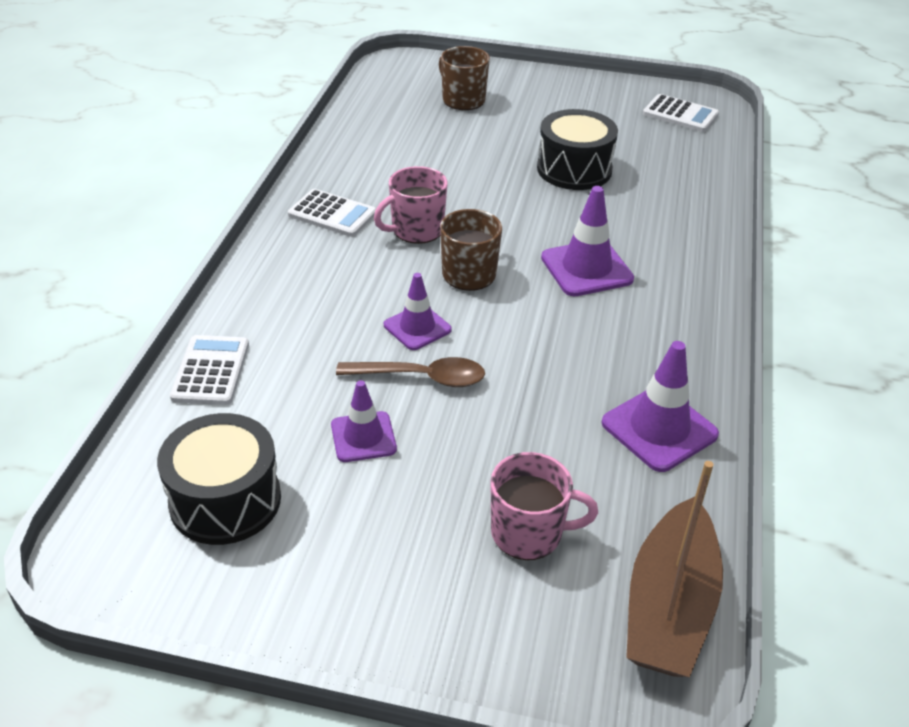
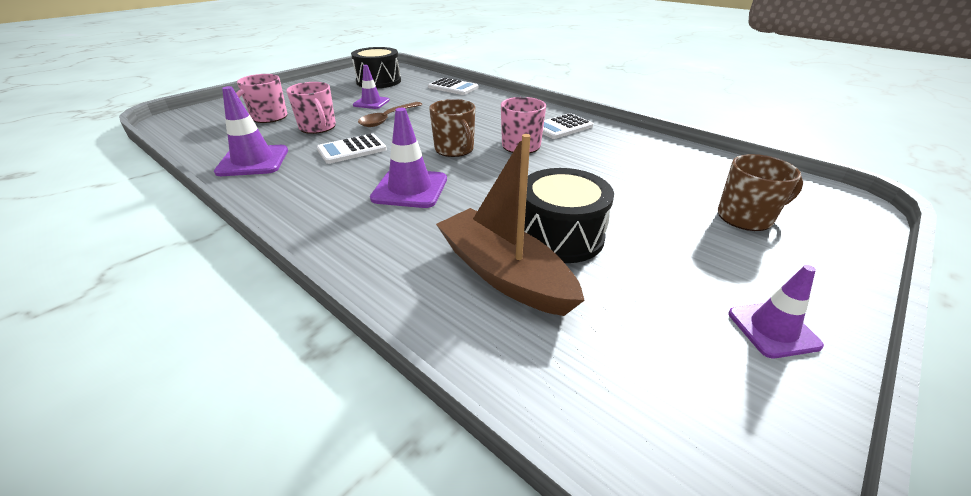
camera: 120 degrees right, 5 degrees down
(417, 327) = (425, 126): purple traffic cone -> purple traffic cone (773, 329)
(513, 437) = (318, 127): none -> pink mug
(669, 607) = (185, 131): brown boat -> brown boat (503, 274)
(680, 114) = (676, 408): white calculator -> white calculator (352, 149)

